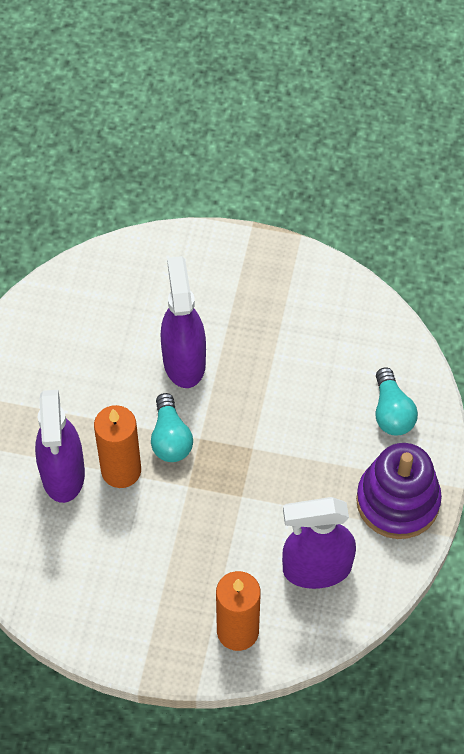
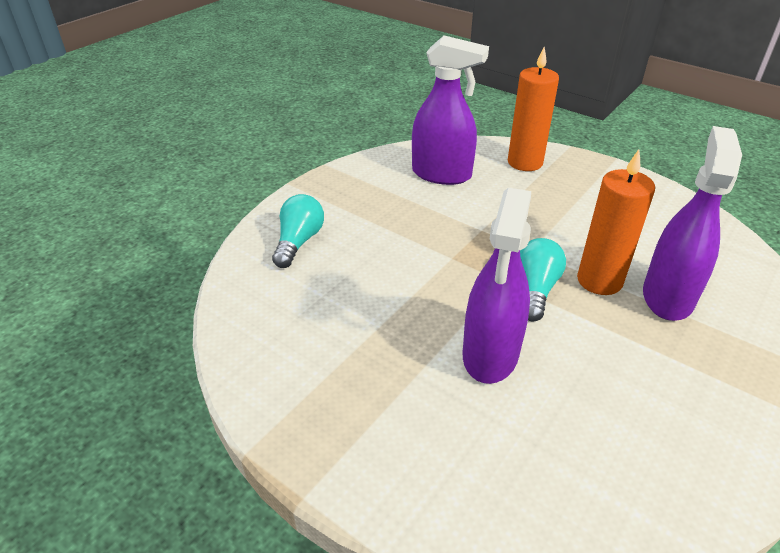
camera: 155 degrees left, 20 degrees down
(397, 501) = (346, 189): purple stacking toy -> none

